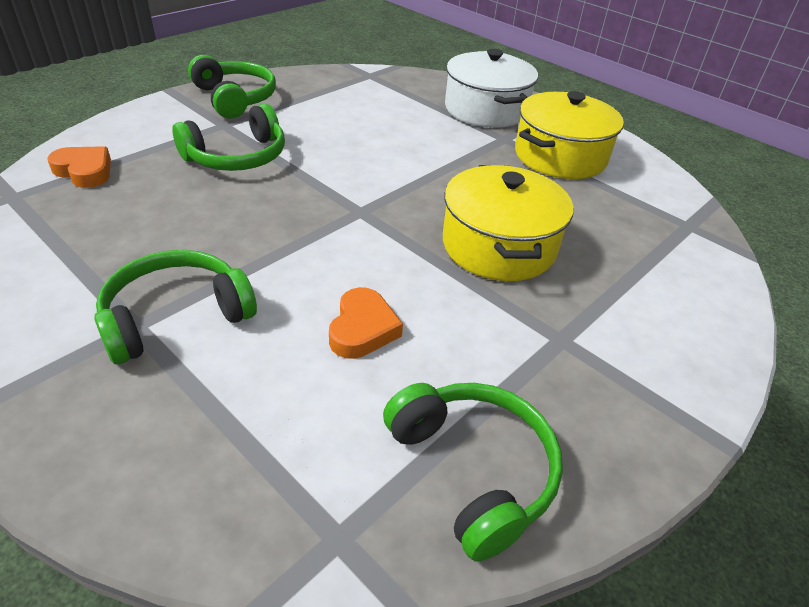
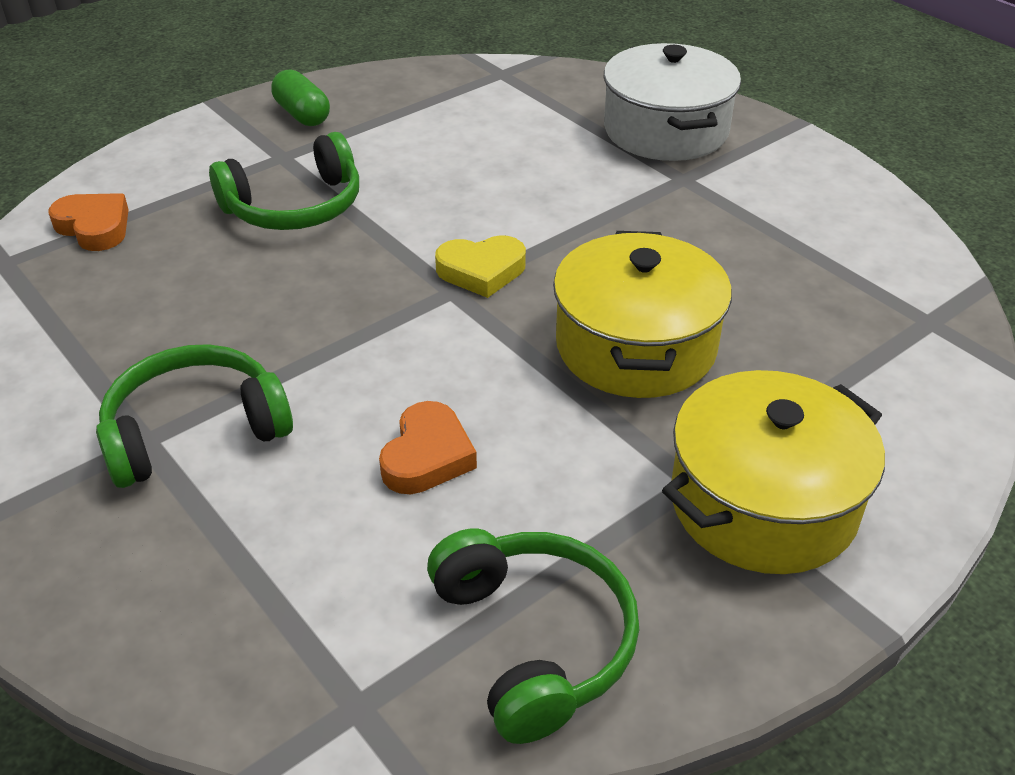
camera: 10 degrees right, 0 degrees up
(235, 98) = (302, 114): green headphones -> green capsule
(379, 198) = (481, 271): none -> yellow heart
(560, 156) = (761, 208): yellow pot -> yellow pot (763, 503)

